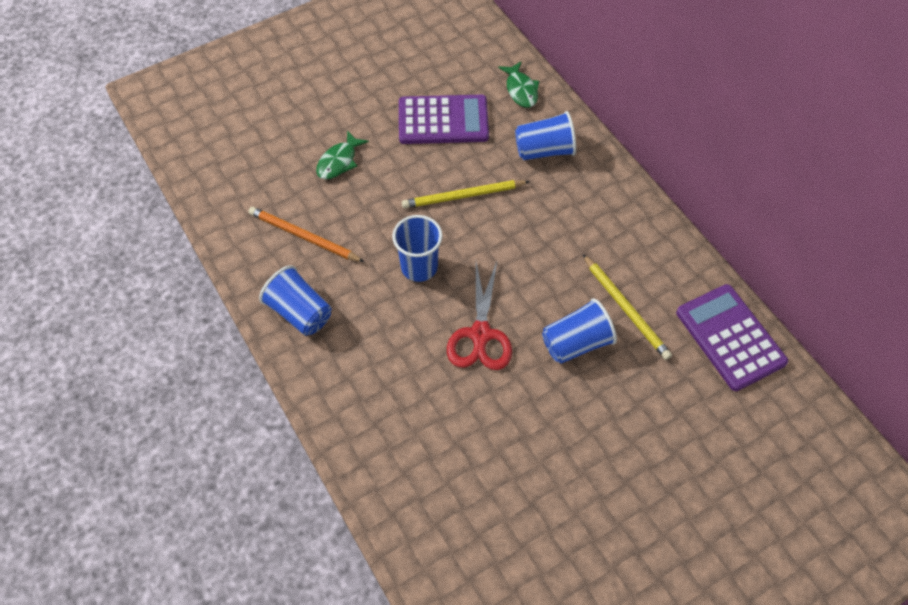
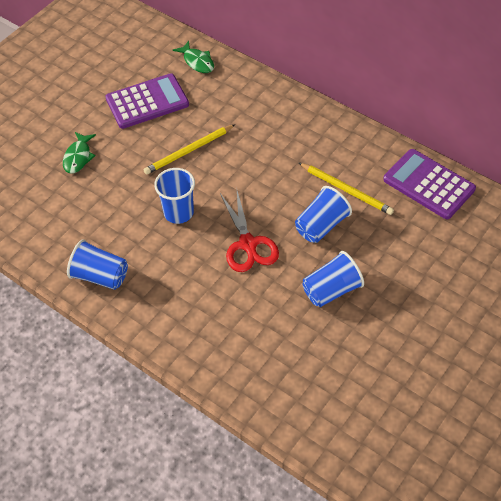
camera: 20 degrees left, 5 degrees down
(303, 236) = (76, 220): orange pencil -> none
(544, 150) = (235, 99): blue cup -> blue cup (331, 290)

